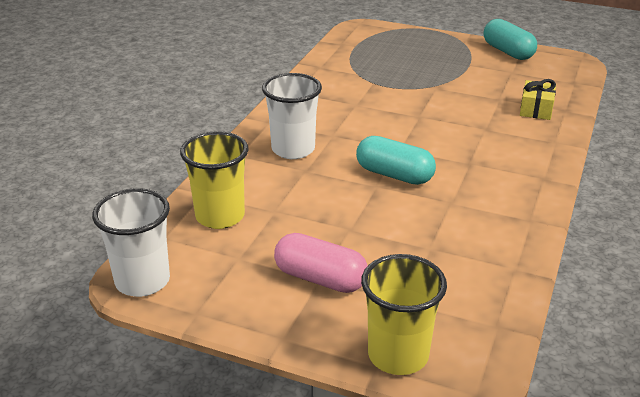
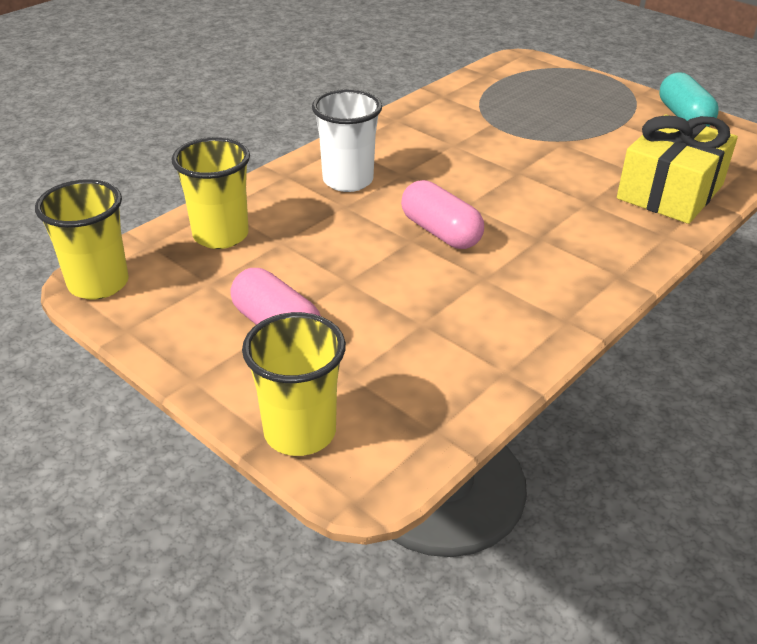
camera: 20 degrees right, 5 degrees up
(142, 281) = (98, 284): white cup -> yellow cup
(394, 175) = (440, 232): turquoise capsule -> pink capsule
(536, 109) = (670, 192): yellow gift -> yellow gift, size x1.97

